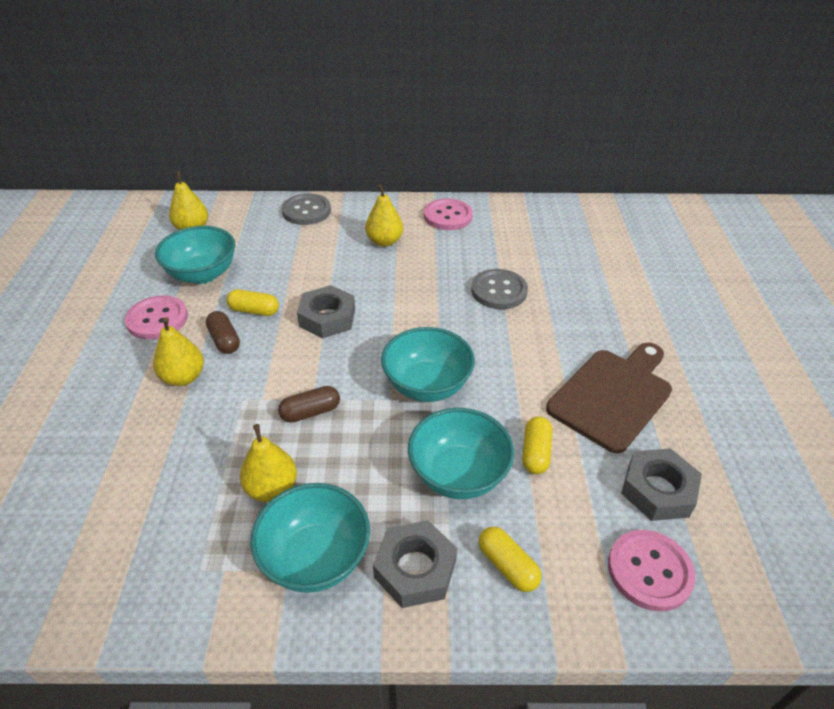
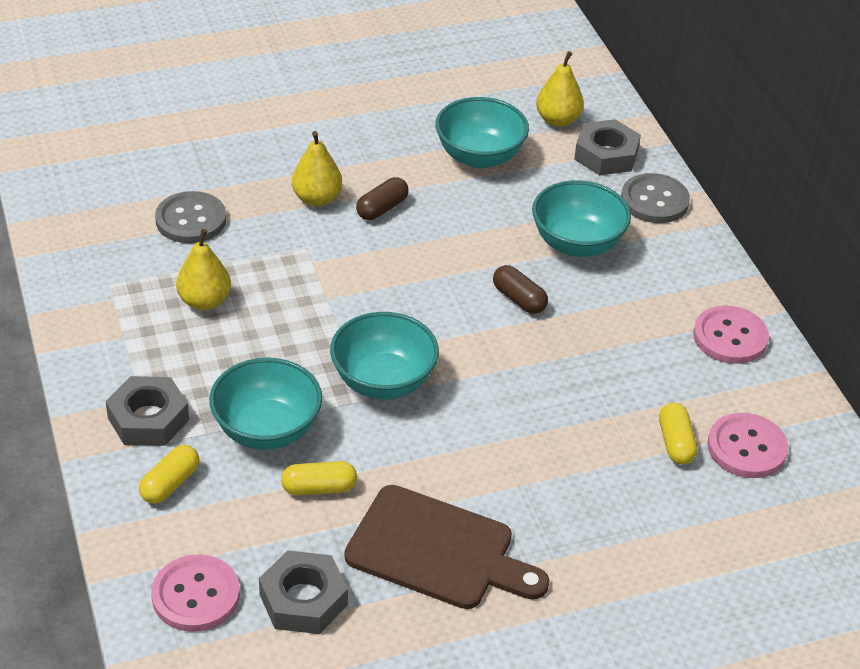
camera: 70 degrees right, 0 degrees up
(157, 319) = (390, 151): pink button -> pink button (746, 448)
(254, 311) = (438, 215): yellow capsule -> yellow capsule (675, 443)
(310, 412) = (307, 301): brown capsule -> brown capsule (519, 299)
(315, 558) = (140, 350): turquoise bowl -> turquoise bowl (577, 243)
(327, 318) = (456, 275): grey nut -> grey nut (606, 155)
(384, 241) = (631, 288): yellow pear -> none
(499, 291) = (587, 417): grey button -> grey button (191, 220)

